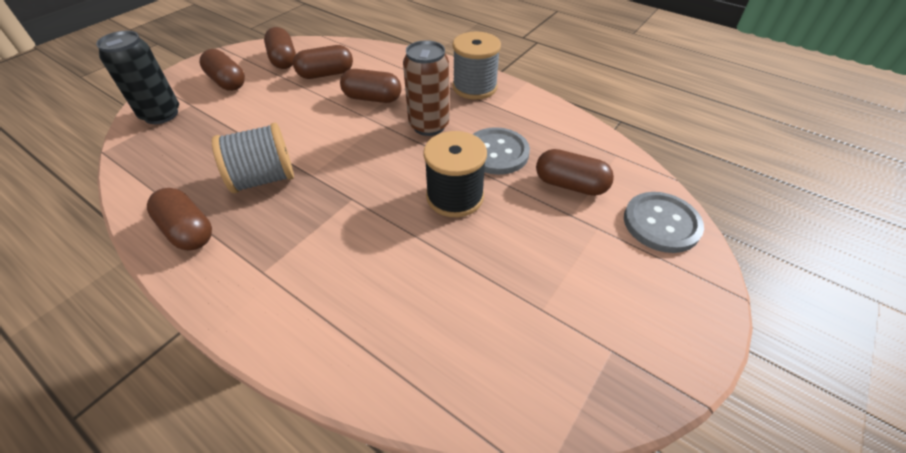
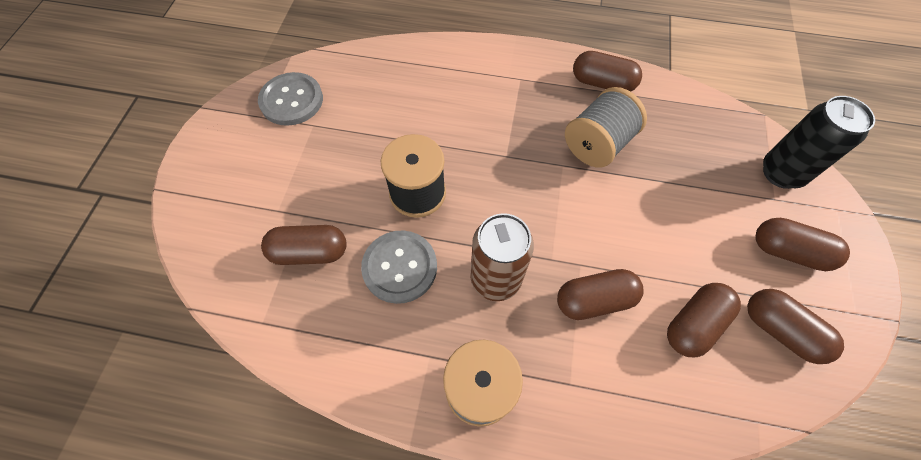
camera: 155 degrees right, 15 degrees up
(661, 223) = (216, 238): grey button -> grey button (291, 100)

